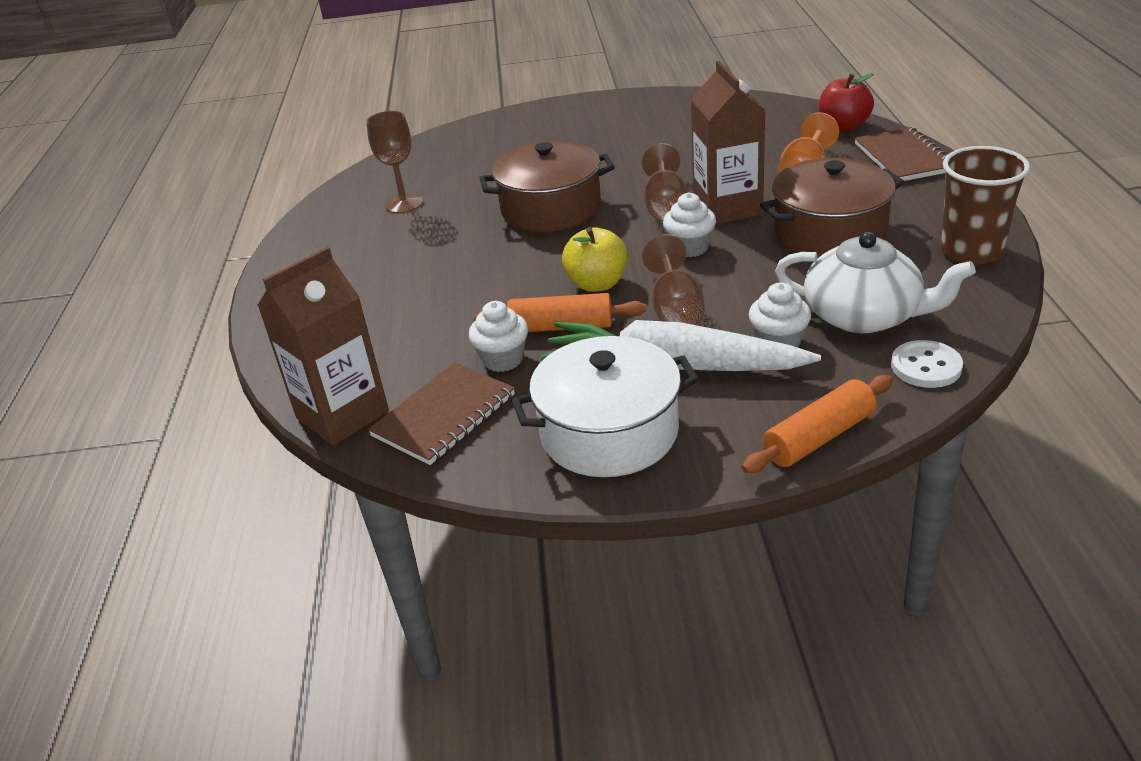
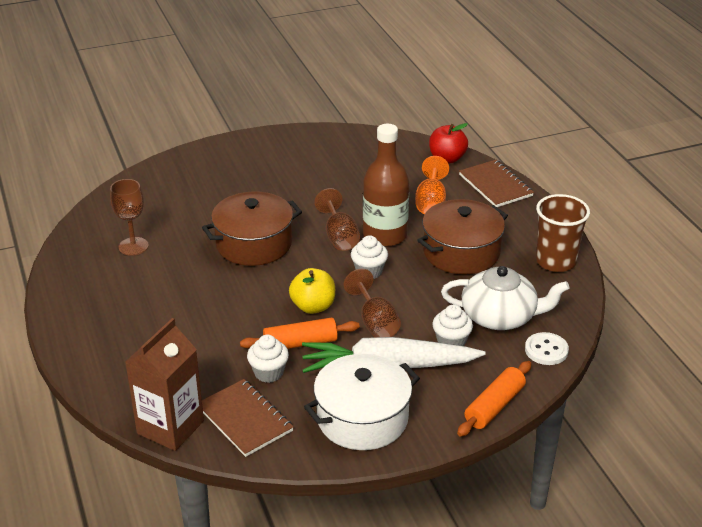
camera: 20 degrees left, 0 degrees up
(444, 415) = (244, 419): brown notebook -> brown notebook turned 60 degrees counterclockwise
(727, 208) = (385, 235): brown carton -> brown bottle

